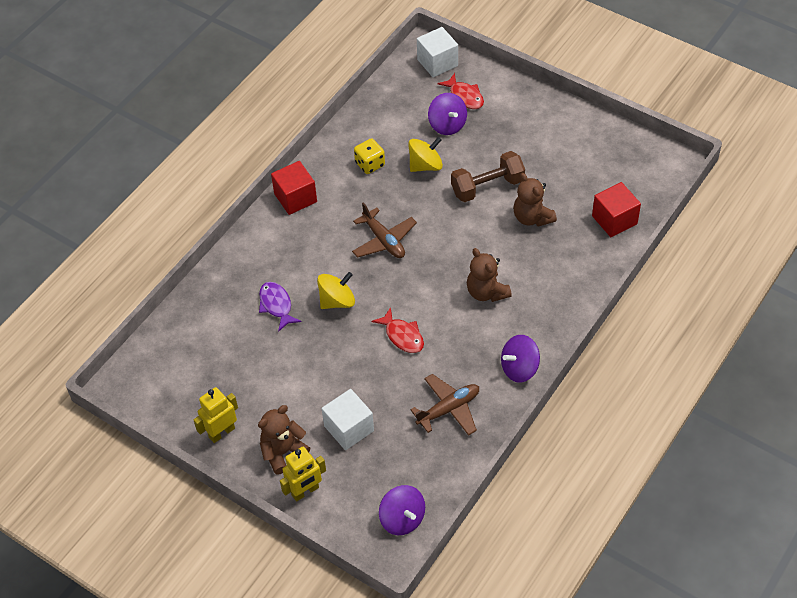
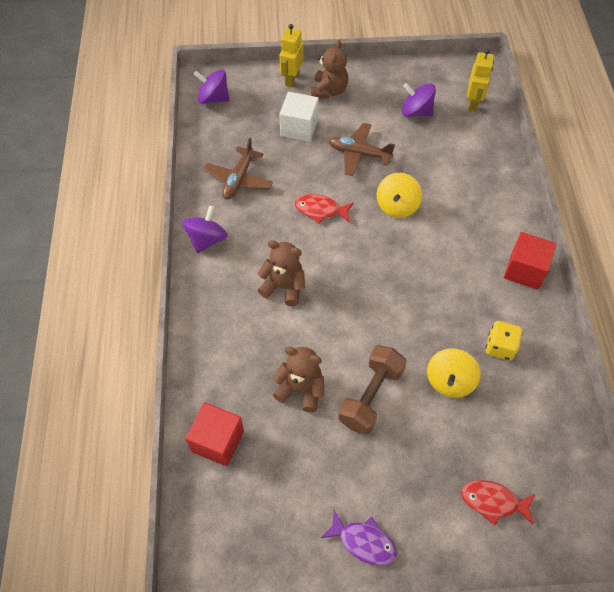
camera: 140 degrees right, 5 degrees up
(221, 432) = (381, 79): yellow robot -> yellow robot (473, 103)
(276, 305) = (438, 176): purple fish -> purple fish (363, 542)
(384, 240) = (412, 279): brown plane -> brown plane (359, 154)
(437, 63) = (567, 532): white cube -> none
(447, 125) = (475, 447): purple spinning top -> purple spinning top (416, 112)

